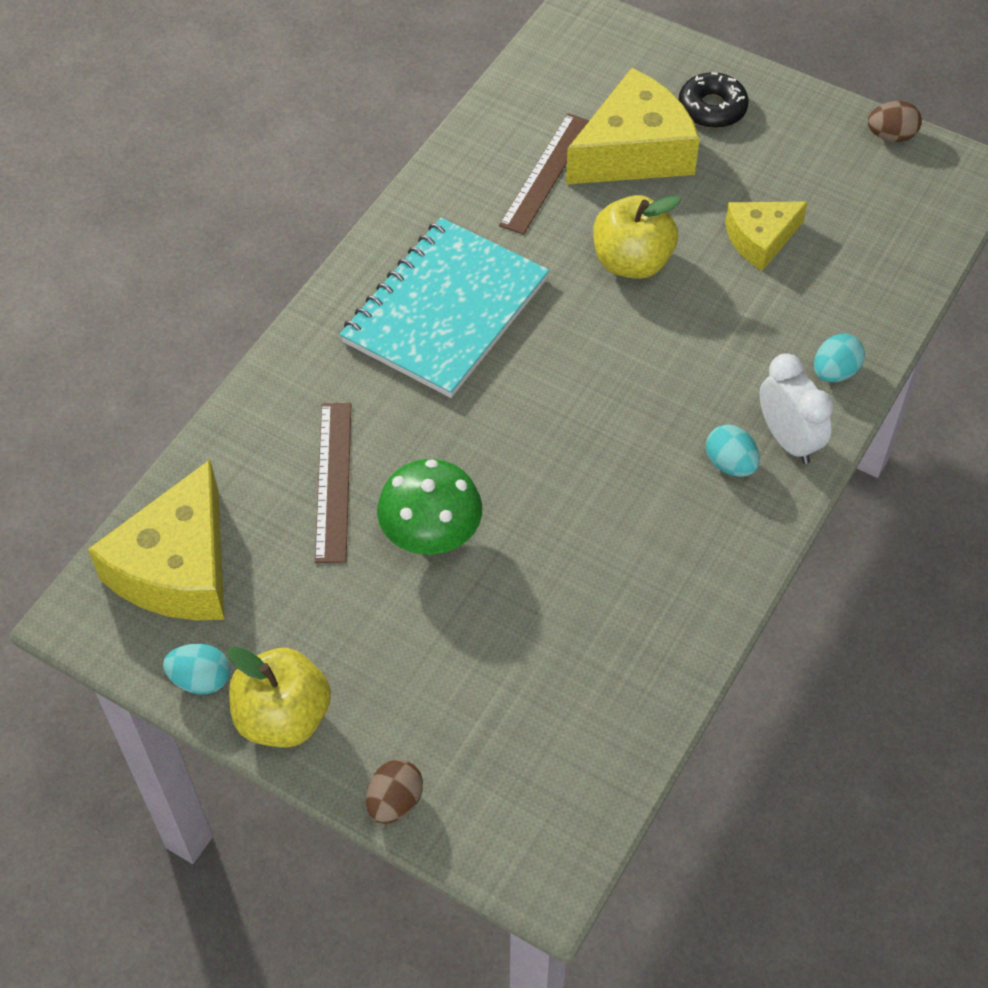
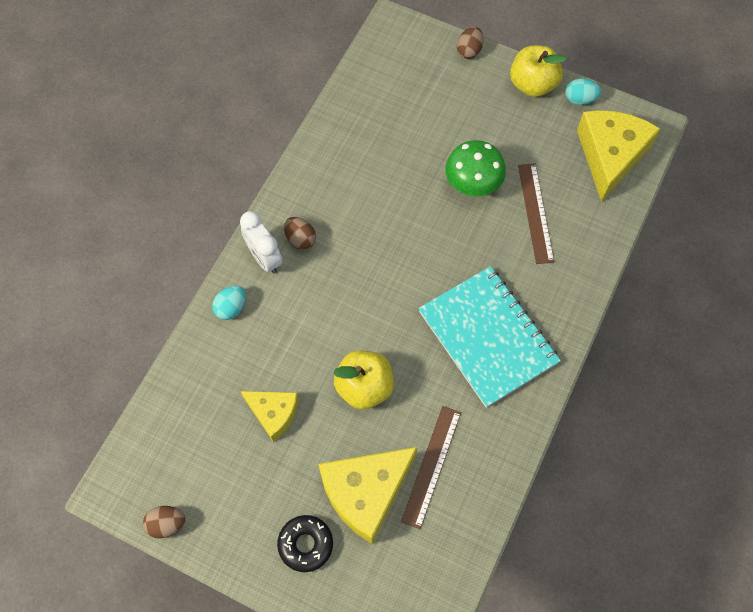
camera: 175 degrees right, 10 degrees up
(446, 311) = (487, 337): turquoise notebook -> turquoise notebook turned 60 degrees counterclockwise
(730, 464) = (300, 239): turquoise egg -> brown egg
(760, 239) = (273, 413): yellow cheese -> yellow cheese turned 60 degrees clockwise

